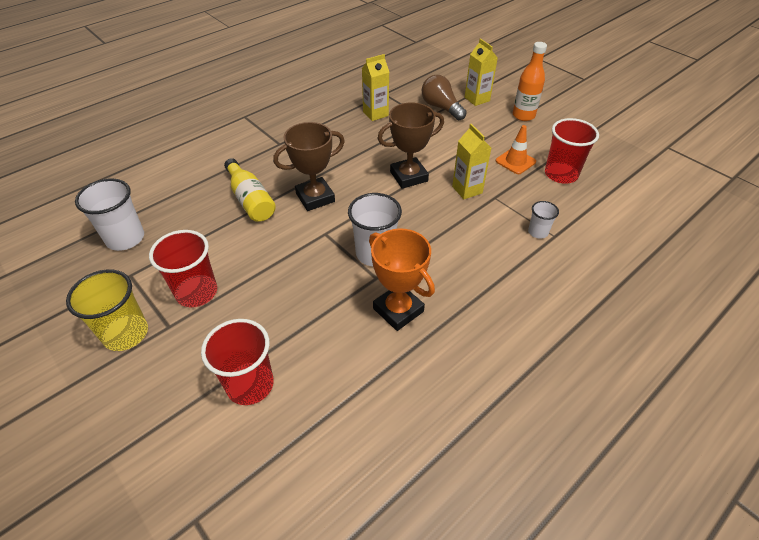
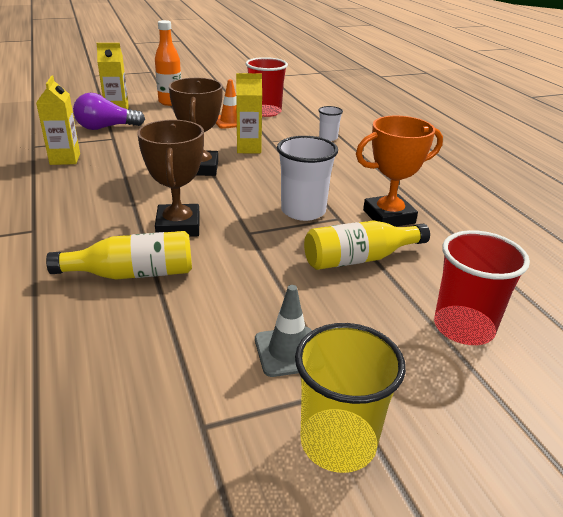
camera: 70 degrees left, 15 degrees down
(125, 238) = (98, 425): white cup -> none
(196, 292) = (288, 351): red cup -> grey traffic cone
(318, 304) = (359, 259): none -> yellow bottle
(441, 107) = (106, 127): brown light bulb -> purple light bulb

